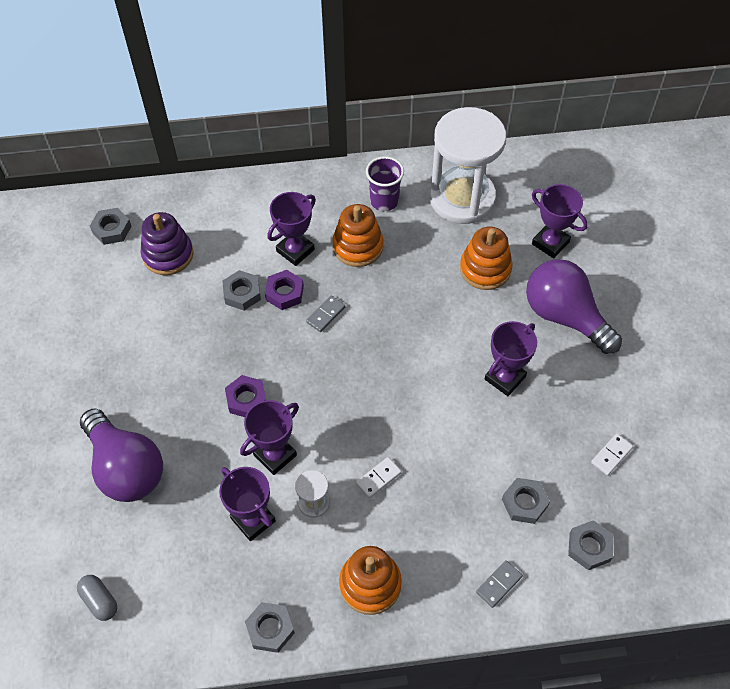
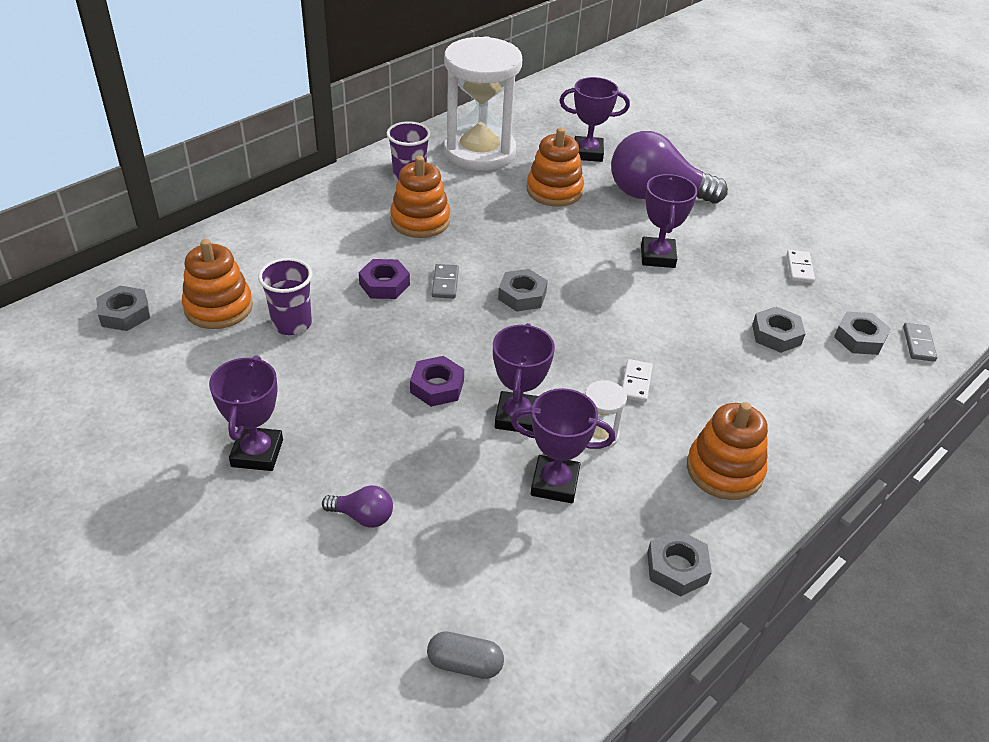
camera: 40 degrees left, 15 degrees down
(126, 468) = (363, 516): purple light bulb -> purple light bulb, size x0.43
(168, 255) = (218, 307): purple stacking toy -> orange stacking toy
(200, 294) = (292, 324): none -> purple cup
(242, 293) = (338, 303): grey nut -> grey nut (522, 295)
(295, 250) = (360, 248): purple trophy -> purple trophy (257, 453)
(499, 584) = (827, 404): grey domino -> grey domino (918, 344)

